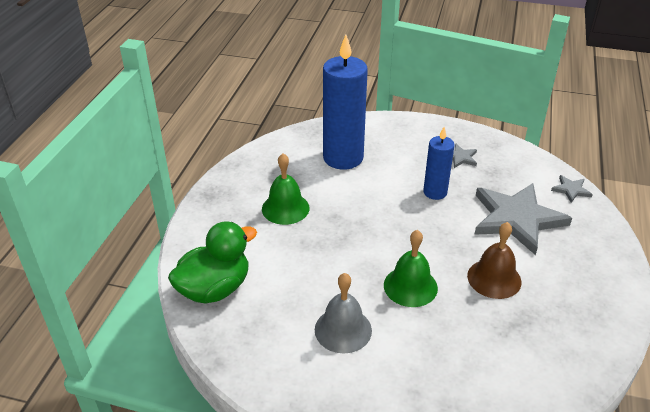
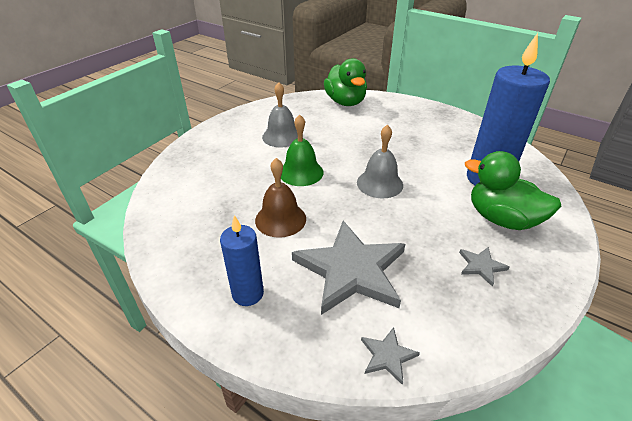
camera: 110 degrees right, 0 degrees up
(285, 208) = (417, 137): green bell -> none
(392, 222) = (379, 183): none -> grey bell
(398, 149) = (501, 219): none -> green duck
(435, 192) = (416, 223): blue candle -> blue candle (248, 293)

